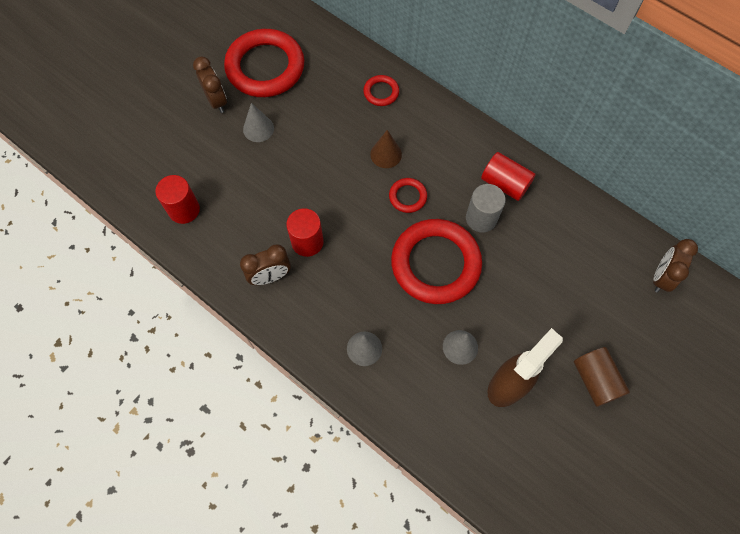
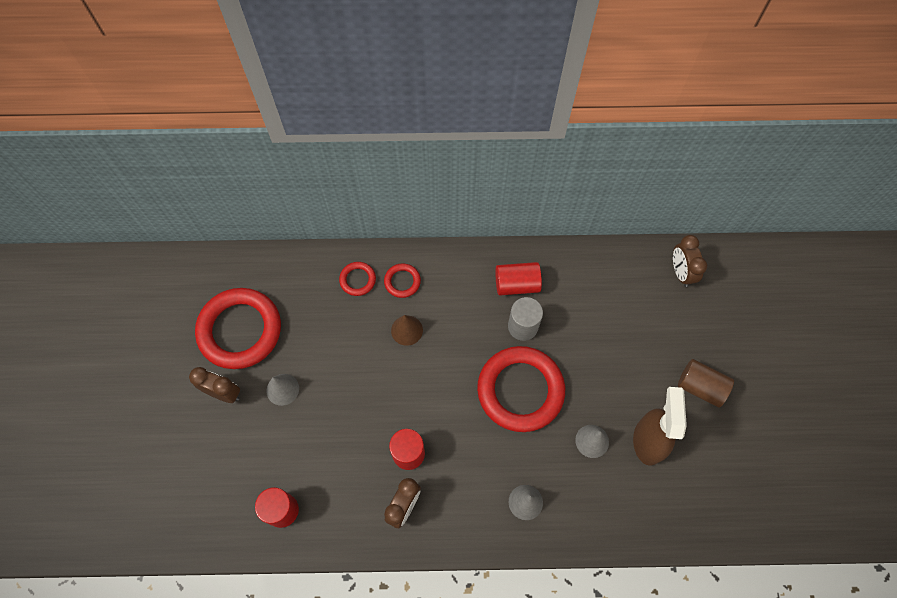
camera: 40 degrees left, 0 degrees up
(407, 196) = (454, 352): red ring -> red ring (402, 281)

